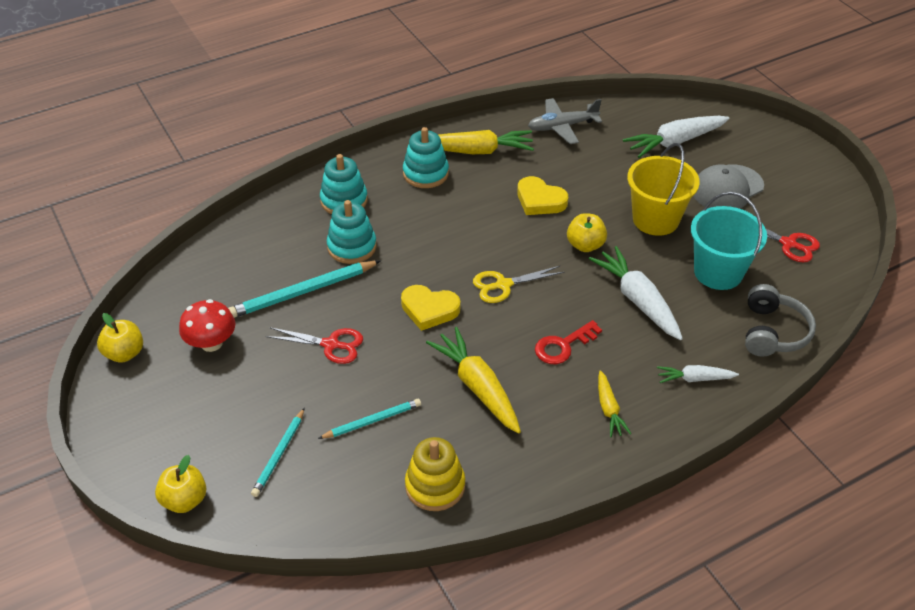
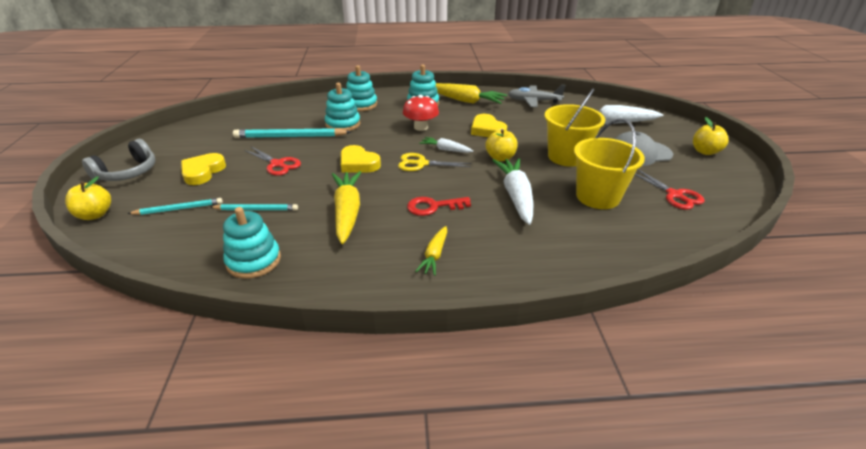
camera: 25 degrees right, 10 degrees down
(124, 353) = (162, 138): yellow apple -> yellow apple (705, 151)
(211, 343) = (211, 146): red mushroom -> red mushroom (421, 127)
(247, 390) = (202, 172): none -> yellow heart
(279, 454) = (178, 209): turquoise pencil -> turquoise pencil turned 150 degrees counterclockwise
(435, 486) = (254, 261): yellow stacking toy -> turquoise stacking toy
(694, 379) = (526, 257): white carrot -> white carrot (445, 149)
(718, 272) = (598, 197): turquoise bucket -> yellow bucket
(773, 332) = (623, 246): grey headphones -> grey headphones (128, 173)

